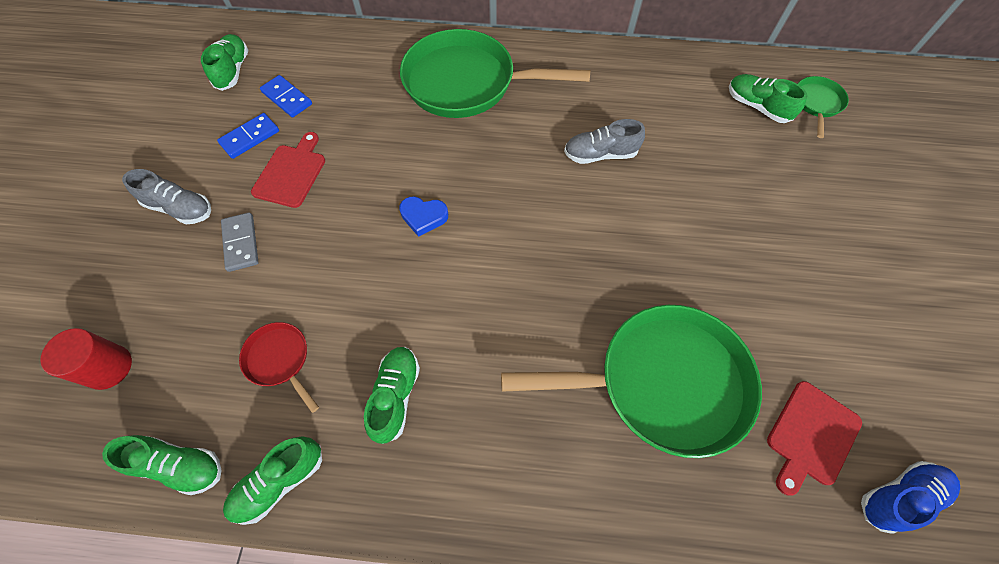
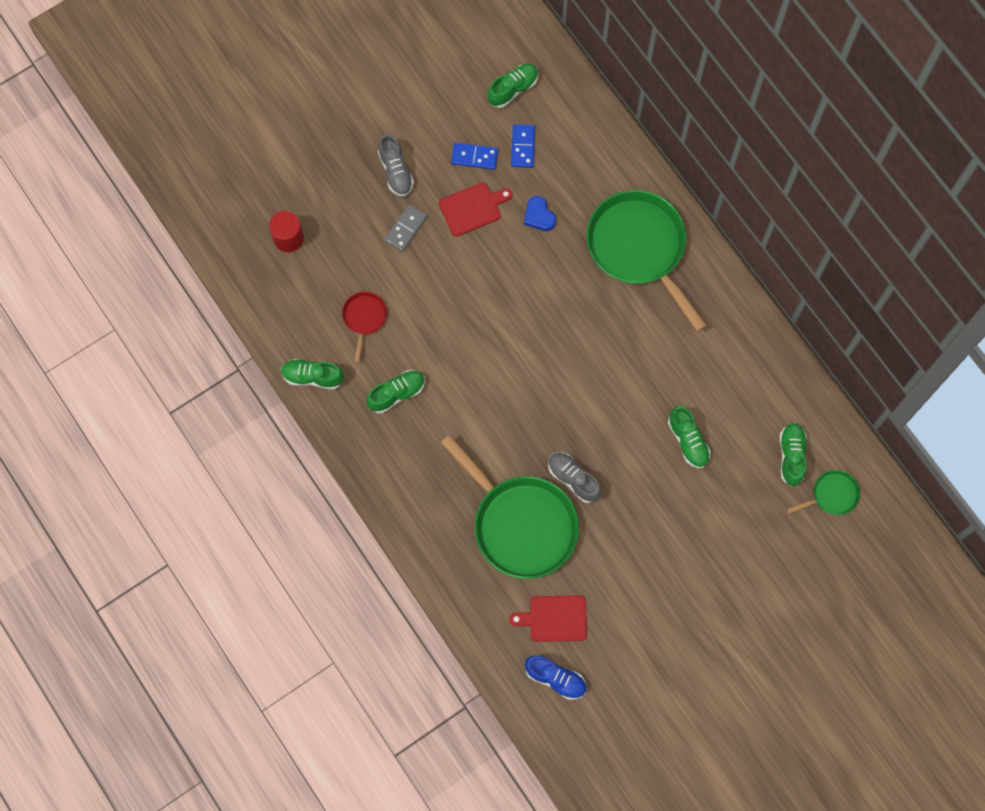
camera: 50 degrees right, 10 degrees up
(180, 465) = (280, 323): green shoe -> green shoe (688, 441)
(423, 217) = (511, 314): blue heart -> blue heart (539, 216)
(600, 154) = (653, 382): grey shoe -> grey shoe (573, 479)

